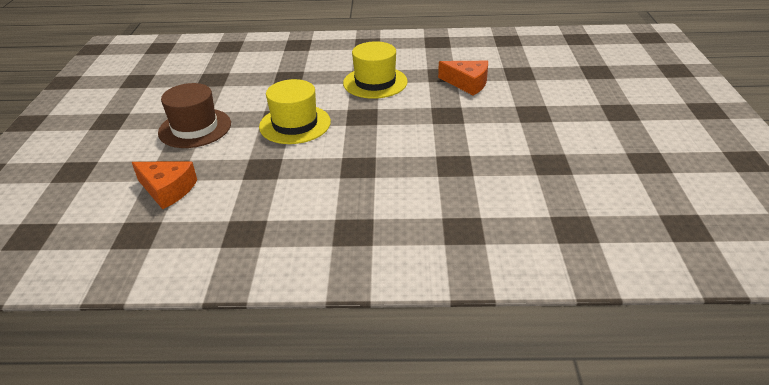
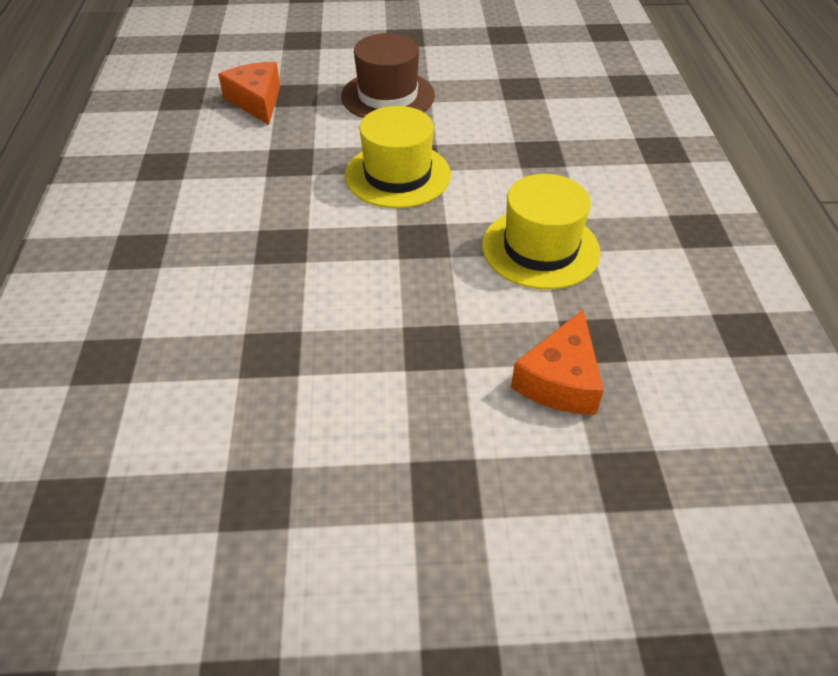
camera: 85 degrees right, 10 degrees up
(167, 190) = (256, 101): orange cheese -> orange cheese turned 135 degrees clockwise

